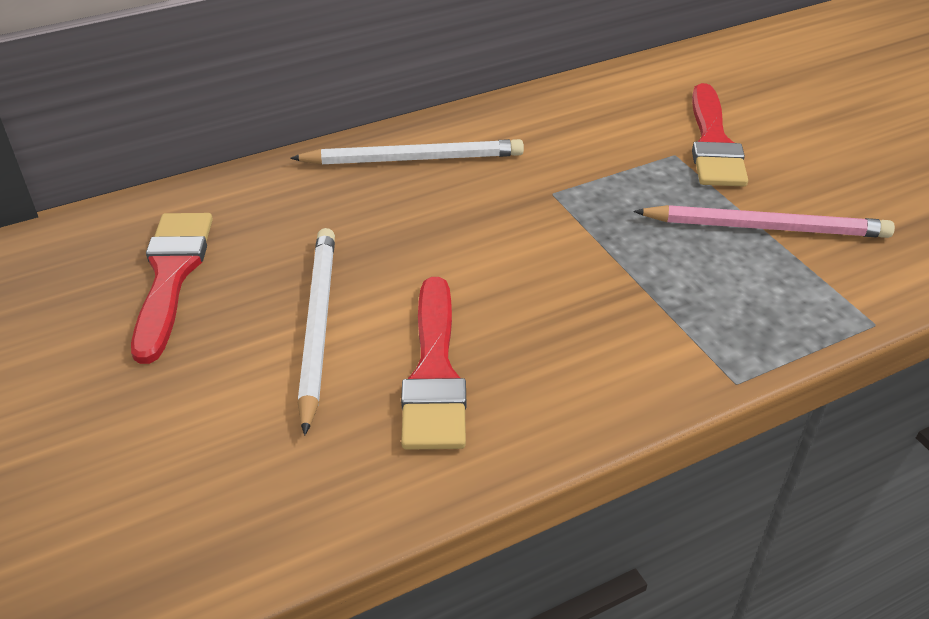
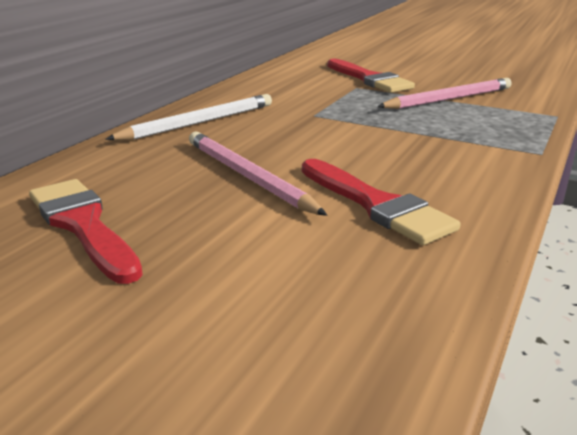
camera: 35 degrees left, 15 degrees down
(317, 325) = (254, 211): white pencil -> none
(365, 271) = (247, 177): none -> pink pencil

